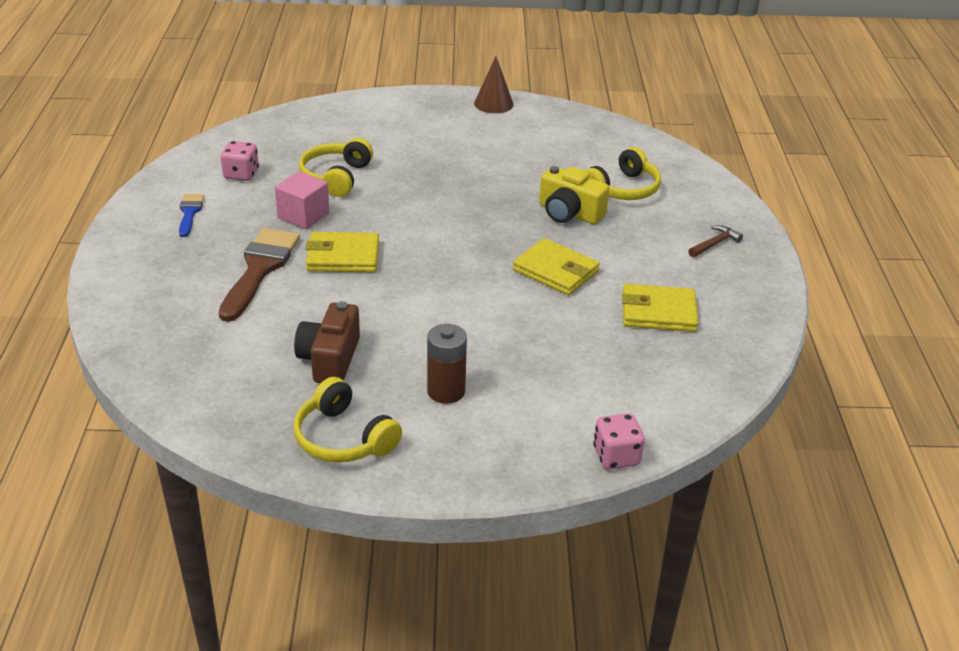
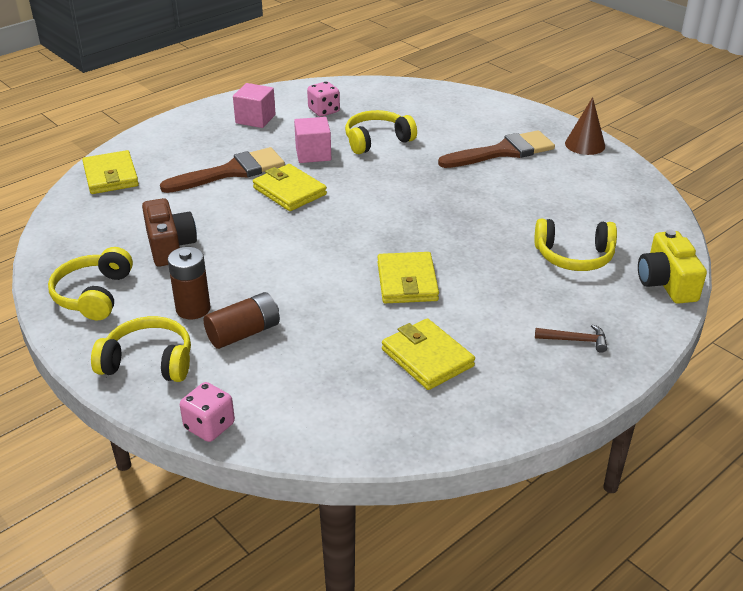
camera: 50 degrees right, 0 degrees up
(147, 338) = (111, 176): none -> yellow wallet
(190, 213) = (255, 119): blue brush -> pink cube
(330, 359) = (170, 246): brown camera -> brown camera turned 105 degrees clockwise
(448, 137) = (503, 152): none -> brown brush
(490, 450) = (148, 362): none -> yellow headphones
(516, 381) = (244, 333): none -> brown battery
(569, 213) = (495, 249): yellow camera -> yellow camera (666, 283)

